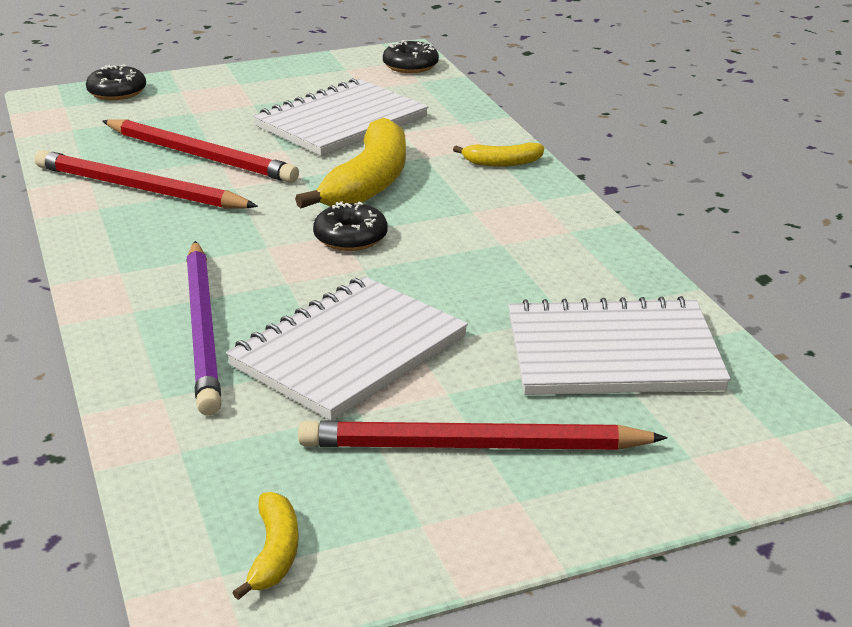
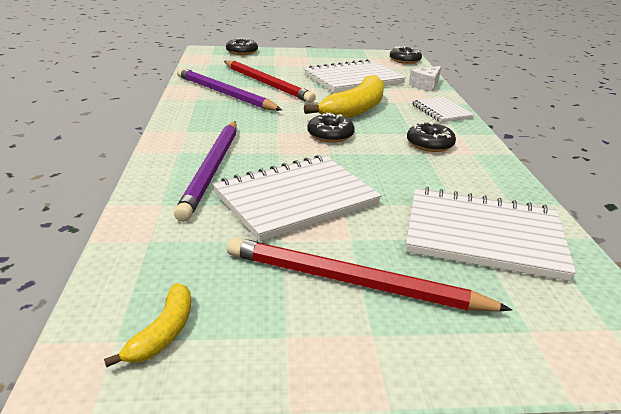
camera: 15 degrees right, 0 degrees up
(139, 189) = (224, 94): red pencil -> purple pencil
(463, 115) = (426, 85): none -> white cheese
(502, 163) = (441, 111): yellow banana -> white notebook
(503, 226) = (429, 144): none -> black donut

